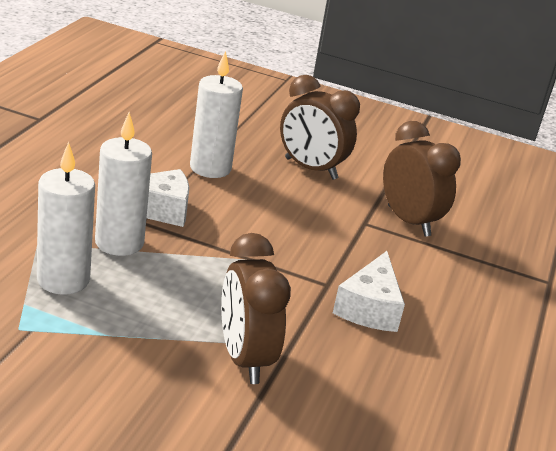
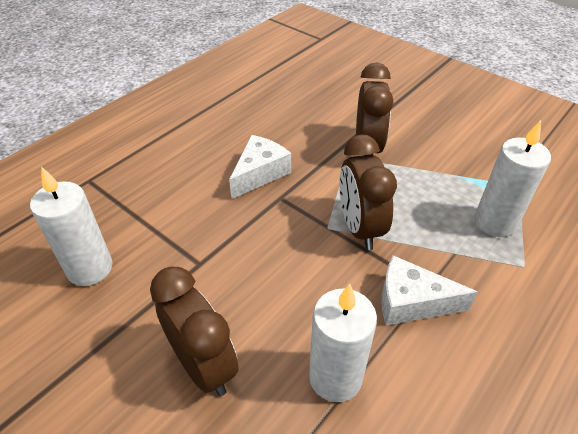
camera: 155 degrees left, 15 degrees up
(119, 243) = (450, 258): white candle -> white candle (90, 268)
(408, 221) = (151, 260): brown clock -> brown clock (359, 228)

